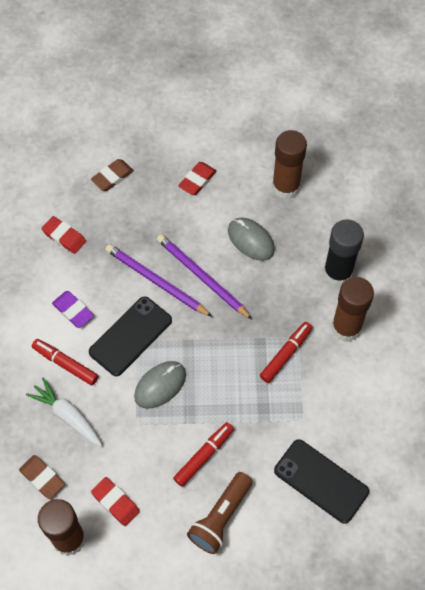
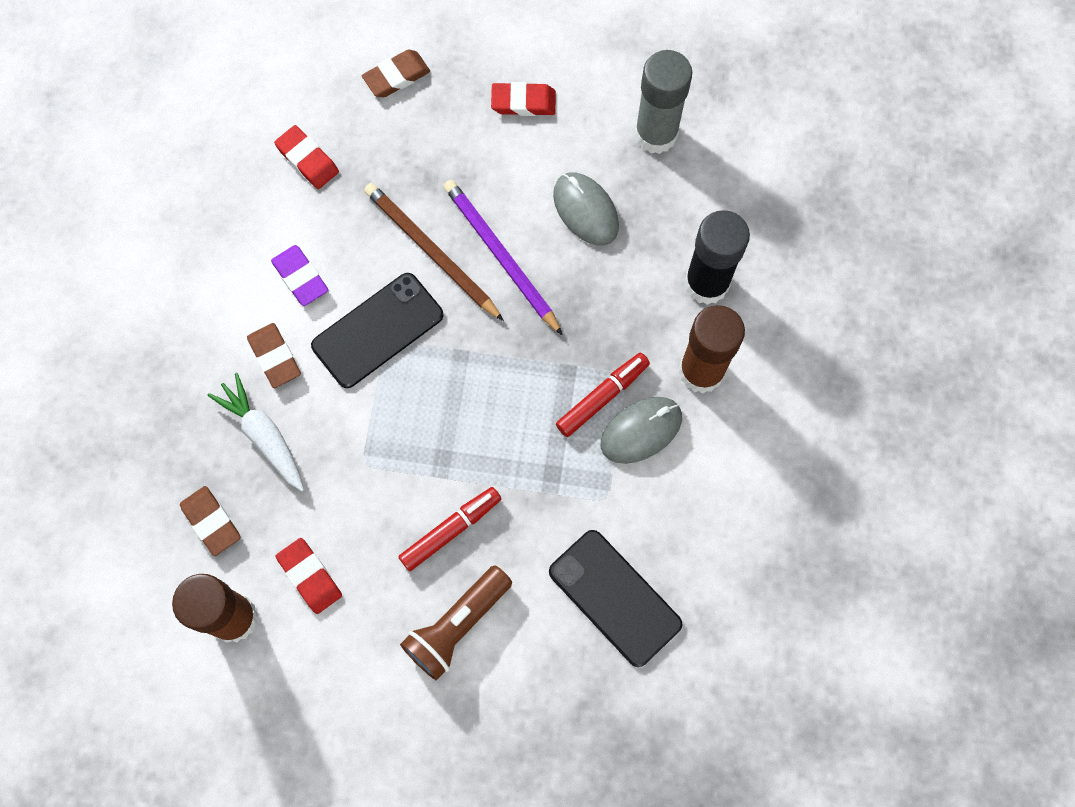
camera: 10 degrees right, 10 degrees up
(65, 364) = (275, 357): red marker -> brown eraser
(156, 281) = (431, 252): purple pencil -> brown pencil
(160, 385) = (407, 413): grey mouse -> grey mouse (641, 431)
(197, 180) = (523, 102): red eraser -> red eraser turned 45 degrees clockwise
(285, 187) = (656, 134): brown glue stick -> grey glue stick

